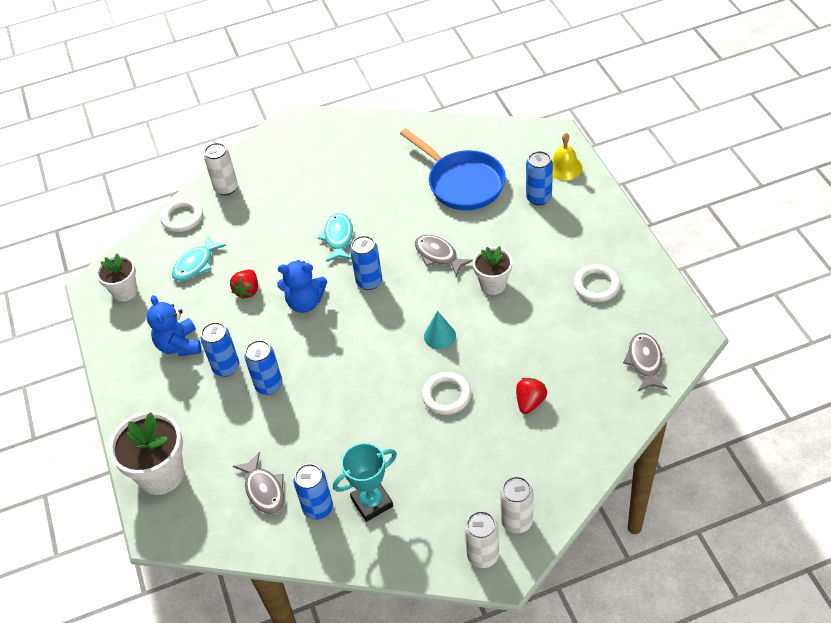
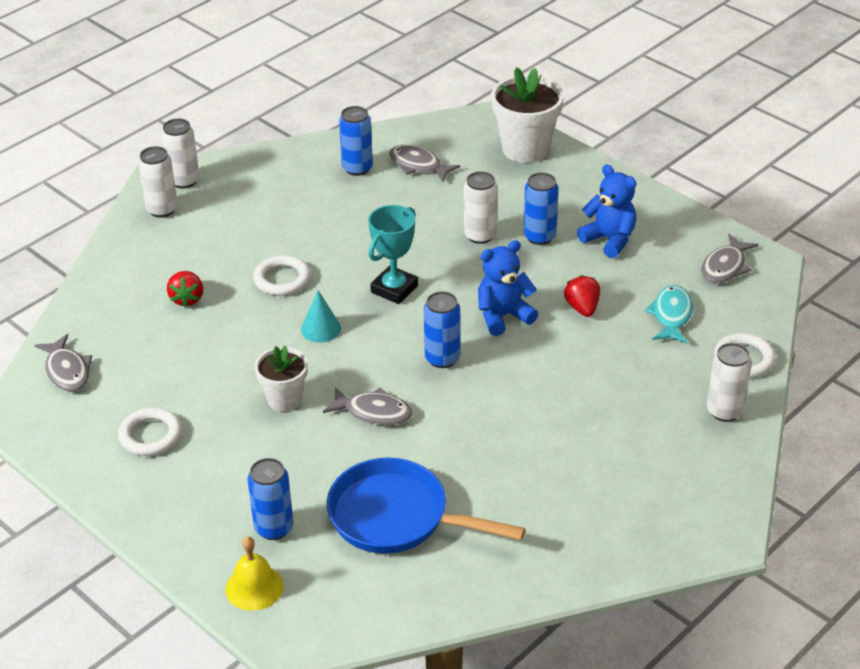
camera: 150 degrees right, 10 degrees down
(125, 291) = (725, 267): white flower pot -> grey fish
(269, 385) = (480, 235): blue can -> white can
(338, 237) = (519, 395): turquoise fish -> none
(372, 502) = (309, 185): turquoise trophy -> turquoise trophy (394, 289)

